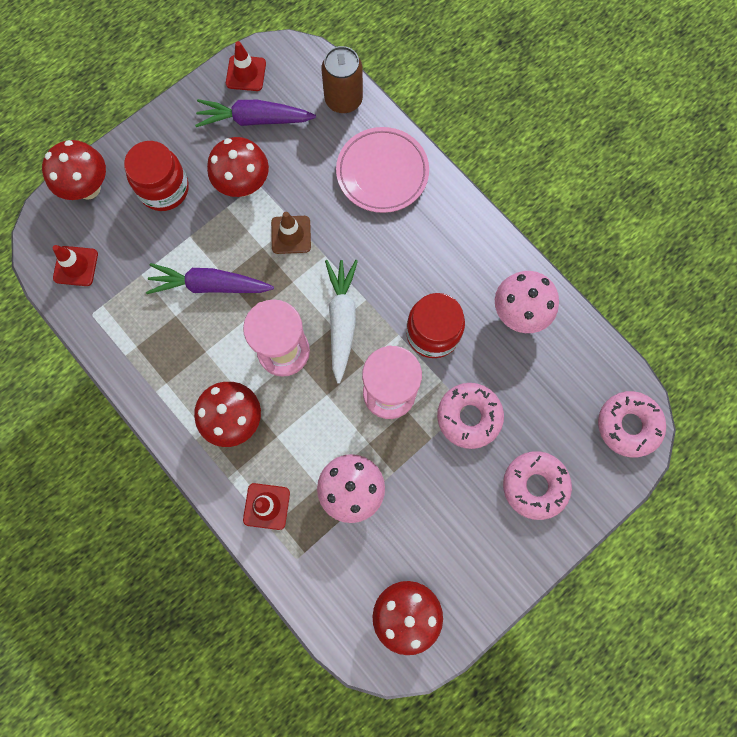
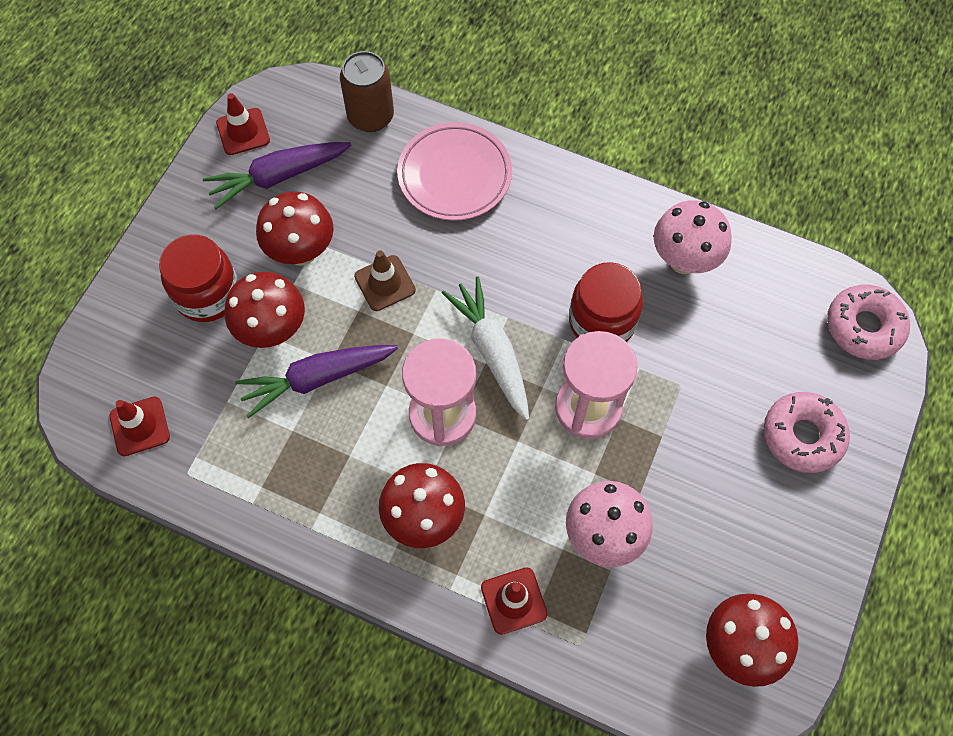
camera: 25 degrees left, 10 degrees down
(88, 188) = (112, 331): red mushroom -> red mushroom (273, 330)
(469, 417) = (690, 394): pink donut -> none

